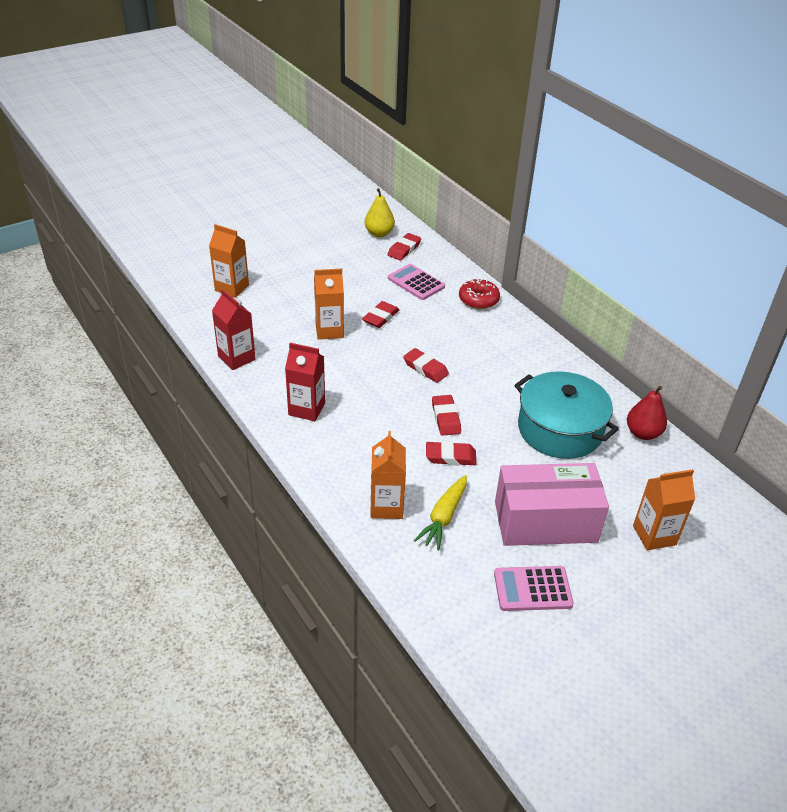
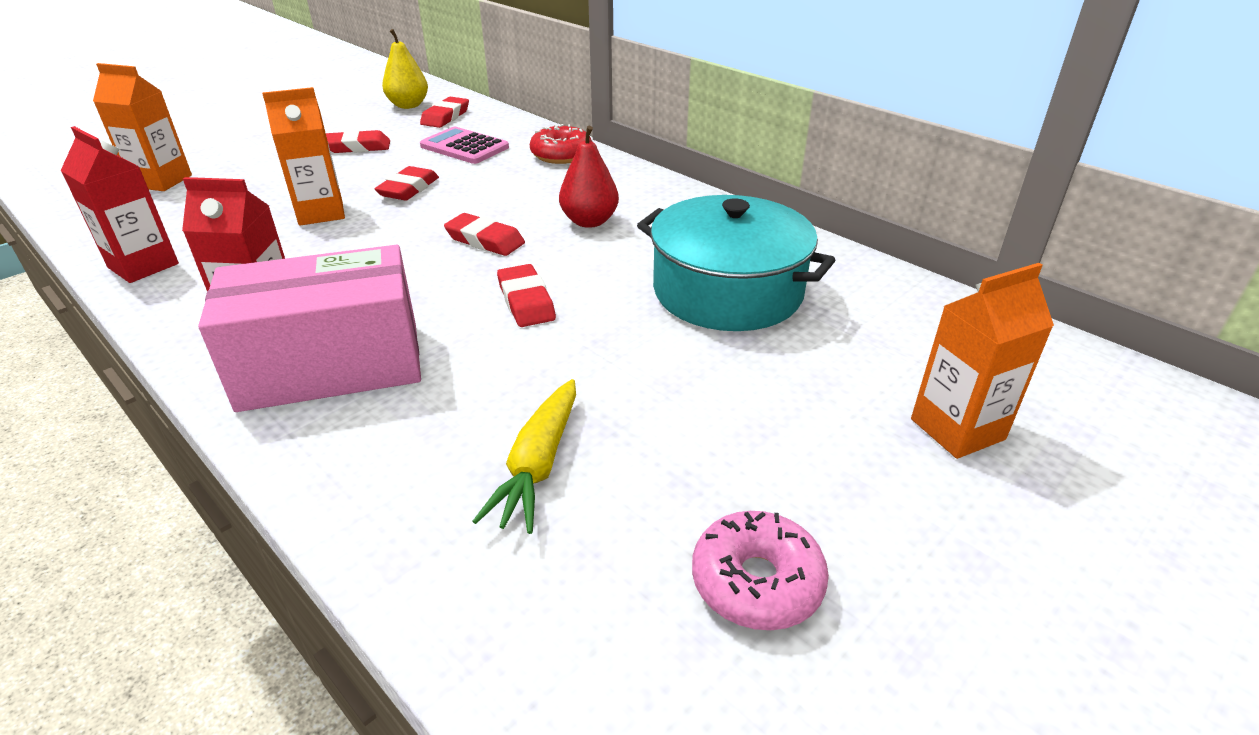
camera: 10 degrees left, 5 degrees down
(386, 506) = (415, 464): orange carton -> none
(450, 456) = (541, 357): red eraser -> red eraser (358, 147)
(532, 589) = (756, 582): pink calculator -> pink donut
(545, 522) = (745, 440): pink box -> pink box (331, 366)
(642, 433) = (864, 278): red pear -> red pear (589, 221)

